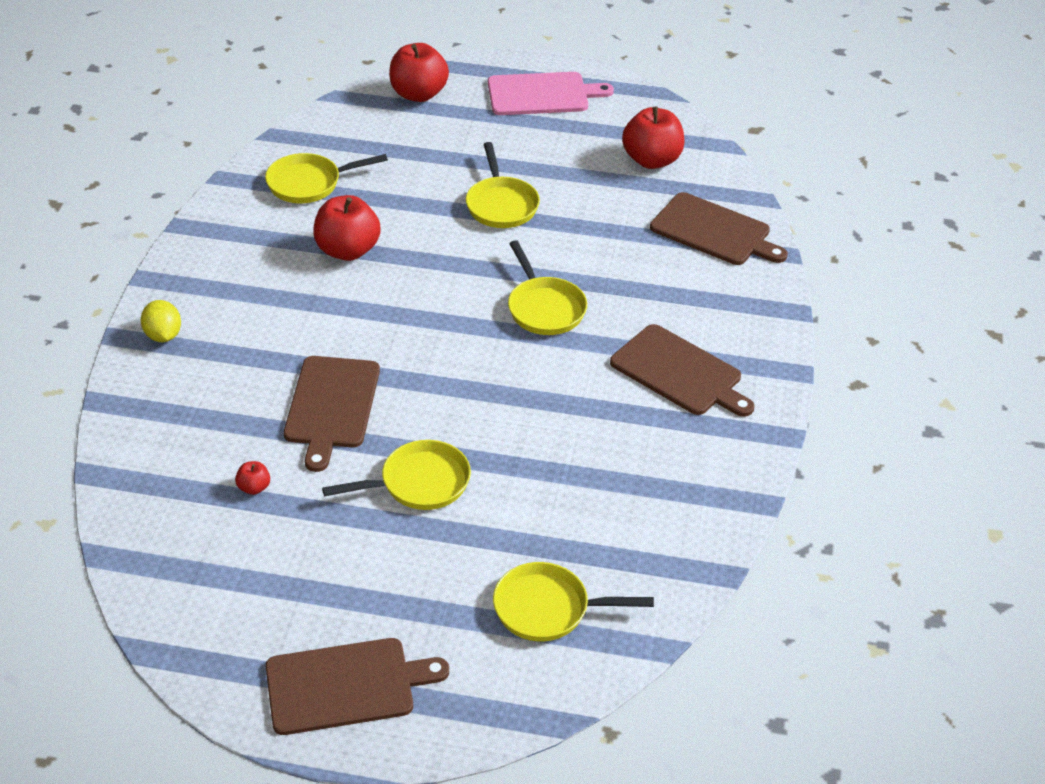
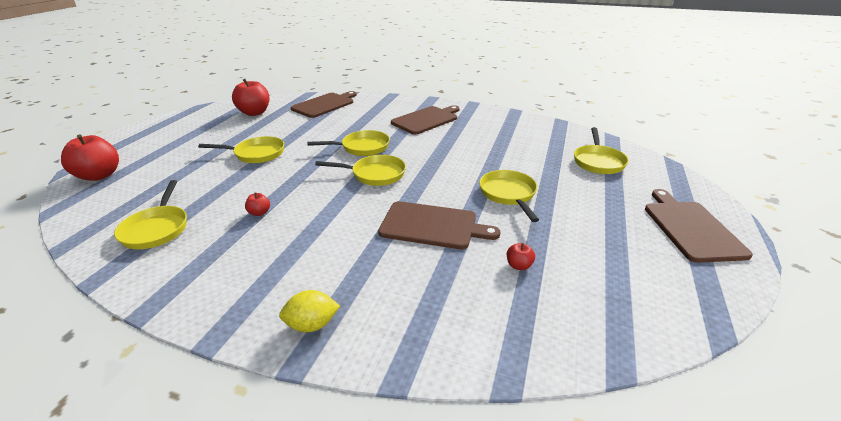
camera: 80 degrees left, 10 degrees down
(347, 250) = (259, 213): red apple -> red apple, size x0.45
(458, 335) = (375, 174): none -> yellow pan
(542, 94) = (158, 135): pink cutting board -> none

